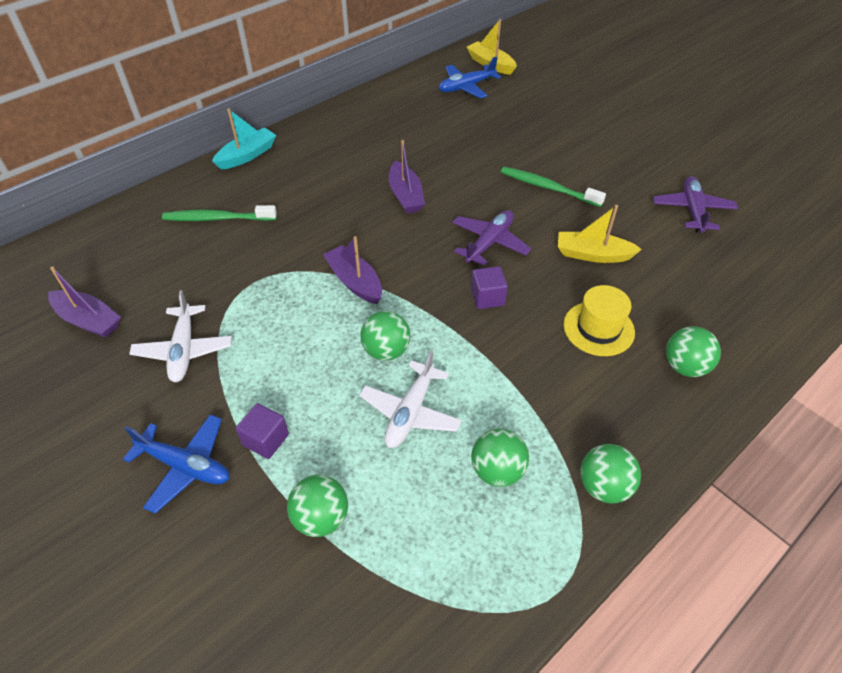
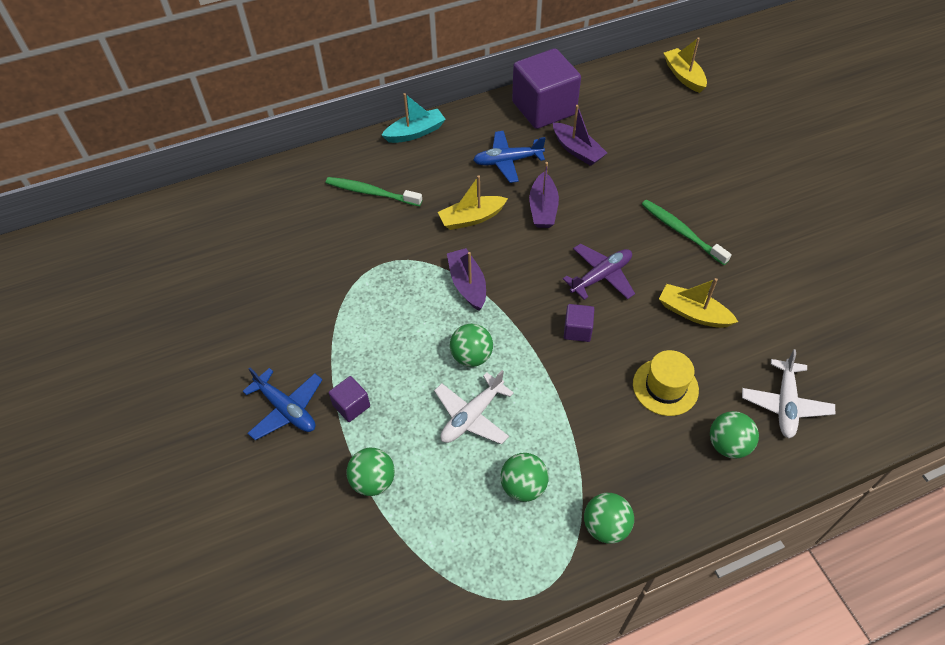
camera: 20 degrees right, 5 degrees up
(88, 320) = (245, 264): purple boat -> purple boat (577, 150)
(184, 350) = (311, 310): white plane -> white plane (785, 404)
(335, 219) = (471, 218): none -> yellow boat
(371, 111) = (544, 108): none -> purple cube
(466, 87) = (648, 99): blue plane -> blue plane (507, 161)
(692, 210) = (815, 291): purple plane -> none

